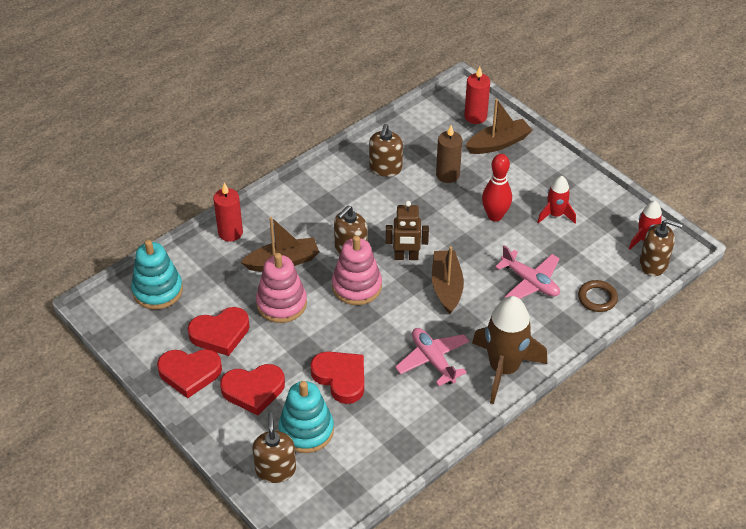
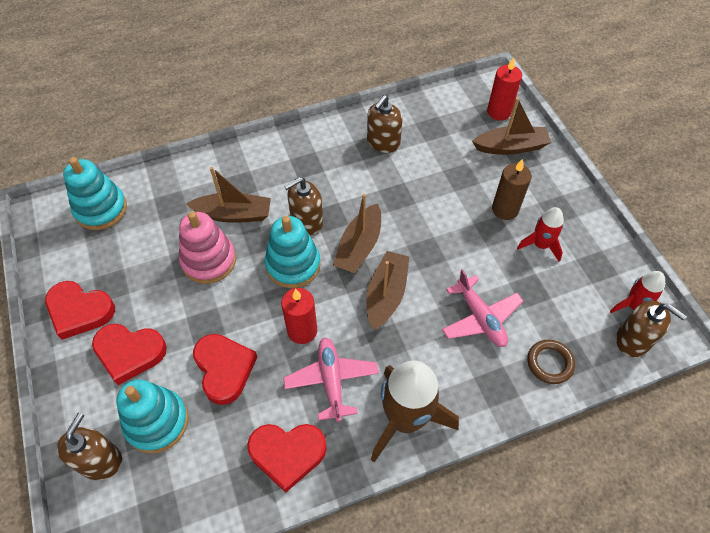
camera: 20 degrees right, 10 degrees up
(220, 333) = (132, 275): red heart -> red heart (287, 454)
(230, 233) = (200, 168): red candle -> red candle (302, 330)
(357, 286) = (293, 265): pink stacking toy -> turquoise stacking toy
(406, 257) = (359, 246): brown robot -> brown boat
(447, 175) = (443, 167): brown candle -> brown candle (505, 209)
(495, 216) = (473, 227): red bowling pin -> none

